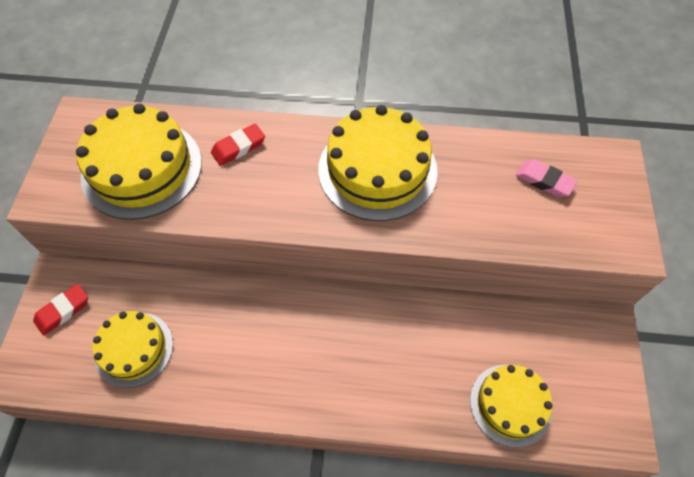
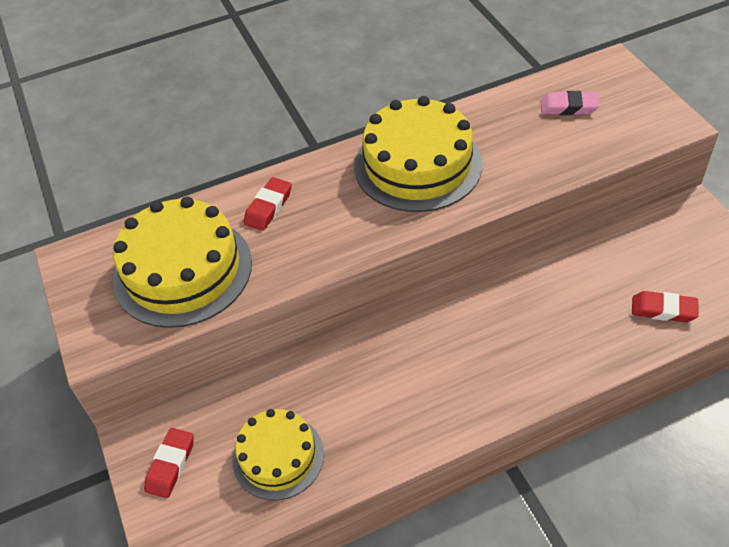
camera: 25 degrees left, 10 degrees down
(510, 404) = (663, 310): yellow cake -> red eraser

